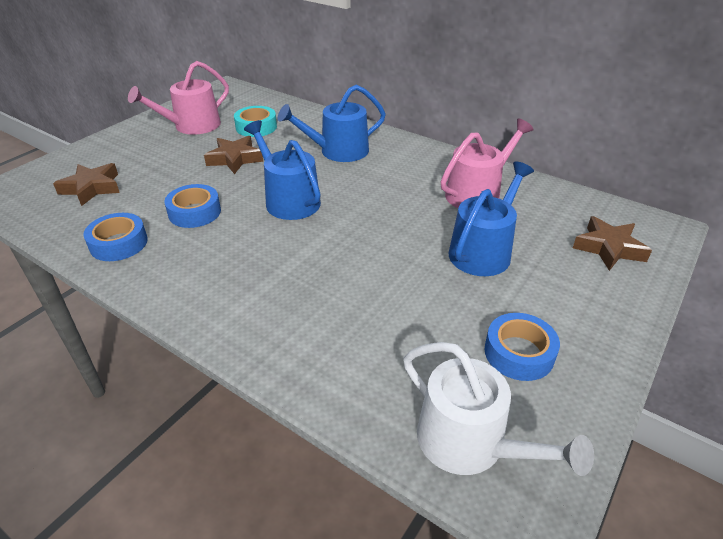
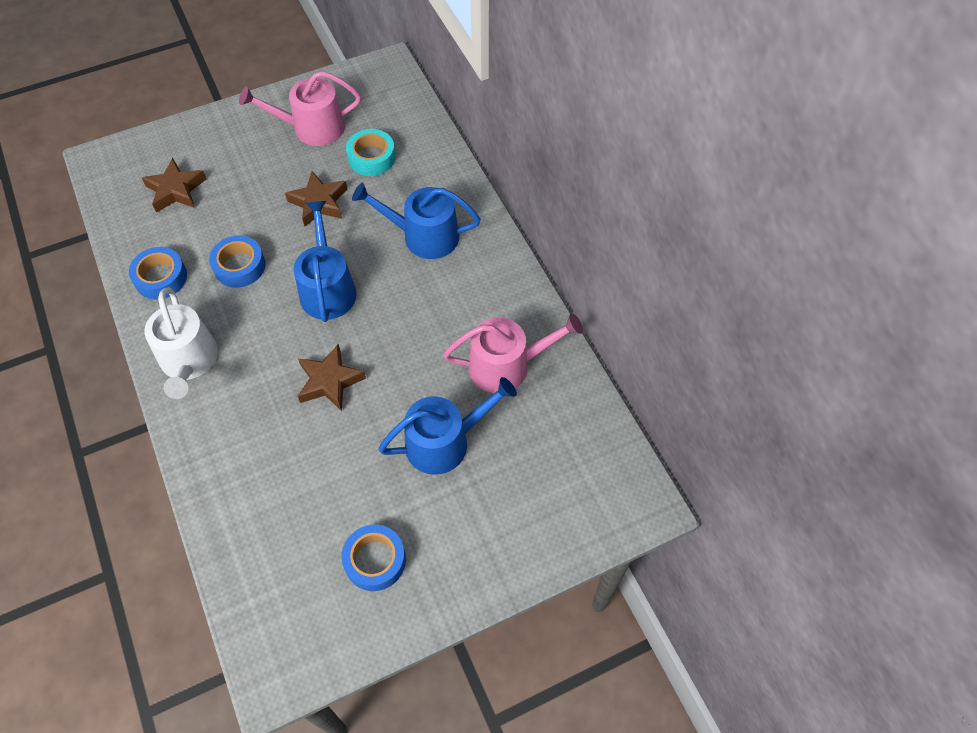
camera: 30 degrees right, 20 degrees up
(470, 443) = (274, 610): white watering can -> white watering can (189, 361)
(608, 248) = (562, 499): brown star -> brown star (329, 381)

